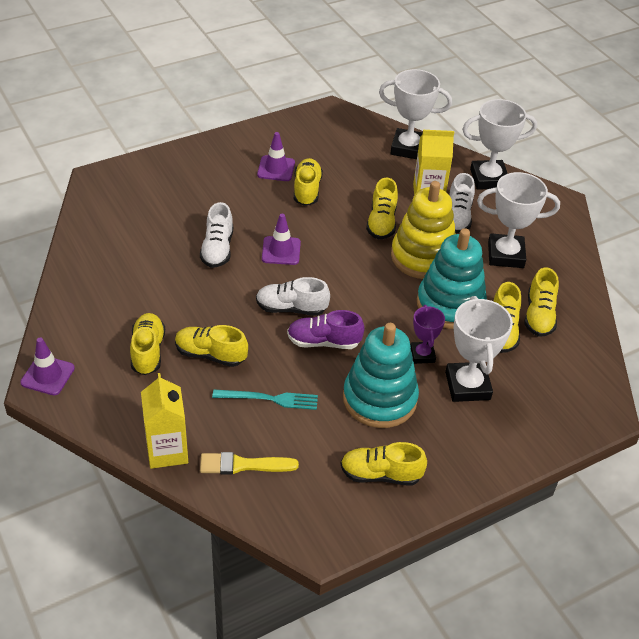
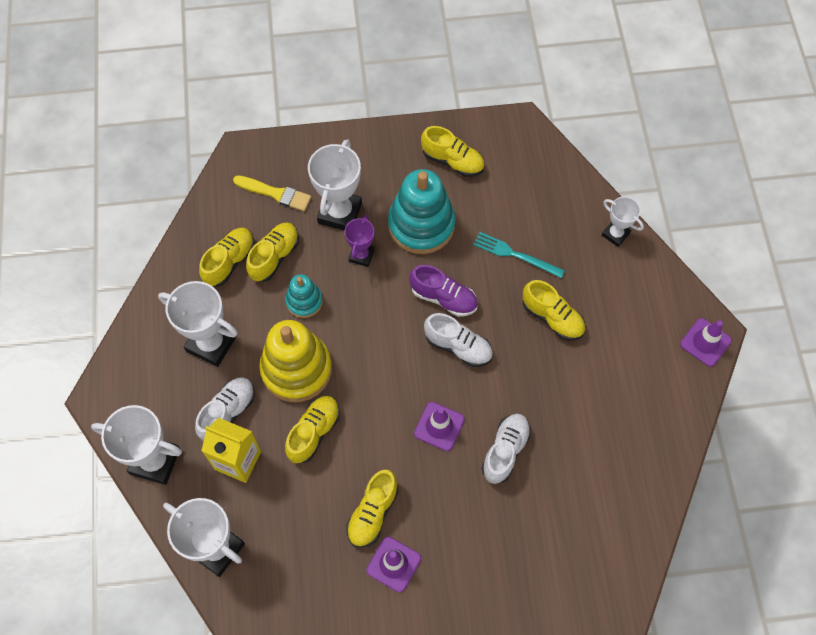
camera: 155 degrees left, 20 degrees up
(148, 351) = (609, 340): yellow shoe -> none
(167, 451) = (615, 234): yellow carton -> white trophy
(243, 465) = (557, 202): yellow brush -> yellow brush (275, 193)
(450, 304) = (304, 301): turquoise stacking toy -> turquoise stacking toy, size x0.53

